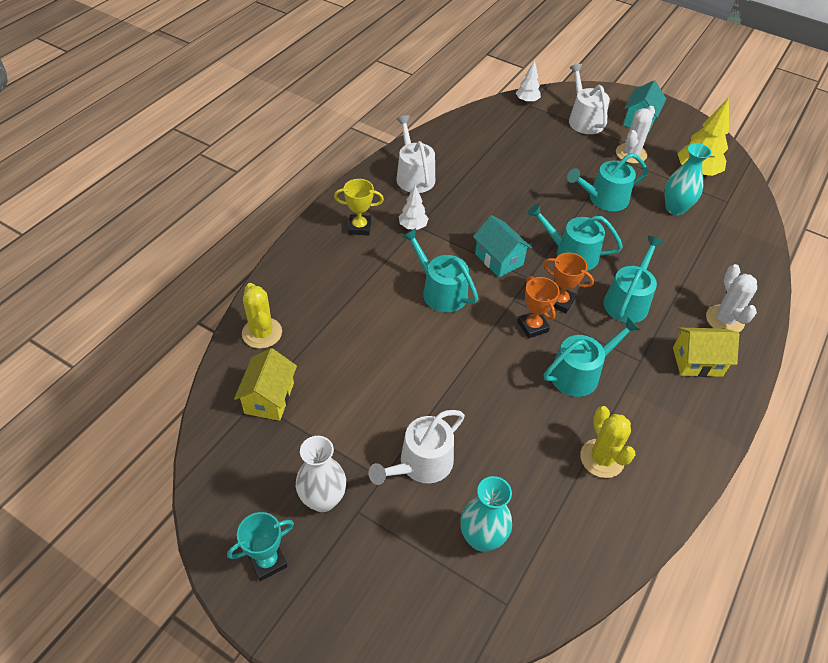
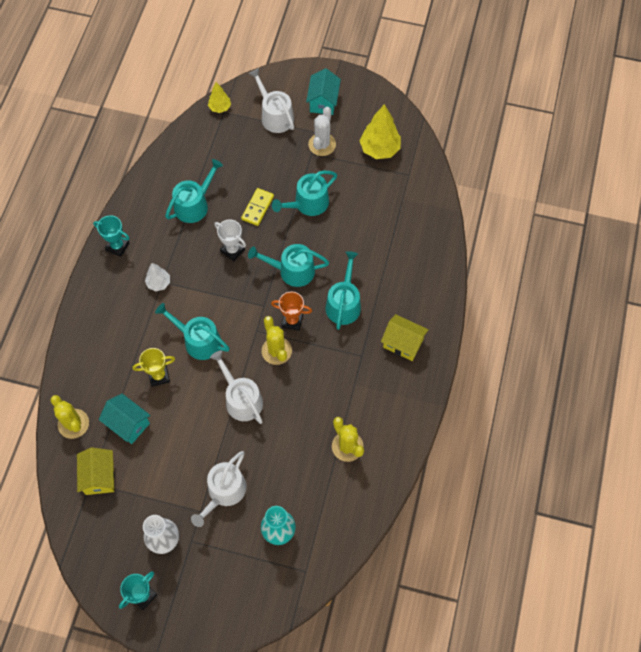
camera: 15 degrees left, 15 degrees up
(359, 227) = (115, 298): yellow trophy -> yellow trophy (159, 376)
(379, 184) = (117, 246): none -> turquoise trophy
(414, 176) = (144, 228): white watering can -> white watering can (241, 399)
(499, 259) = (236, 295): turquoise house -> turquoise house (128, 424)
(506, 218) = (232, 250): none -> white trophy
(527, 101) = (220, 108): white tree -> yellow tree
(532, 326) = (276, 351): orange trophy -> yellow cactus
(545, 189) = (257, 208): none -> yellow domino
(580, 373) = (319, 381): turquoise watering can -> turquoise watering can (194, 204)
(675, 208) = (367, 196): turquoise vase -> none
(697, 362) = (403, 343): yellow house -> yellow house turned 45 degrees clockwise
(724, 320) = (418, 298): white cactus -> none

